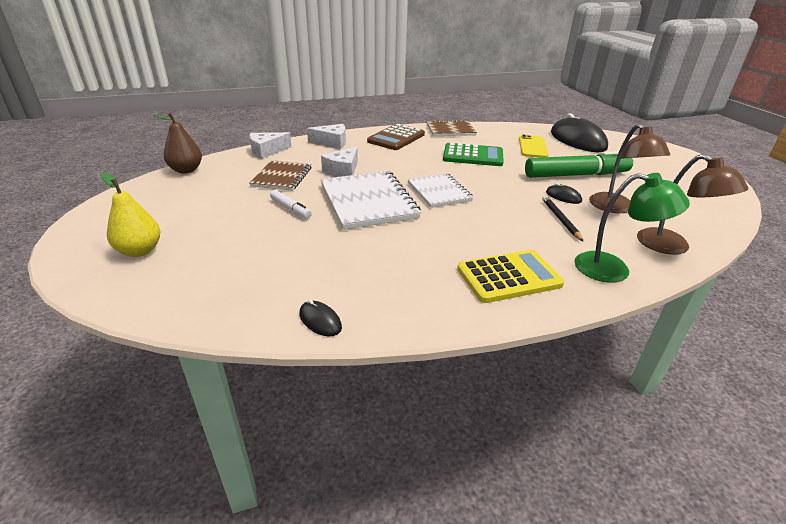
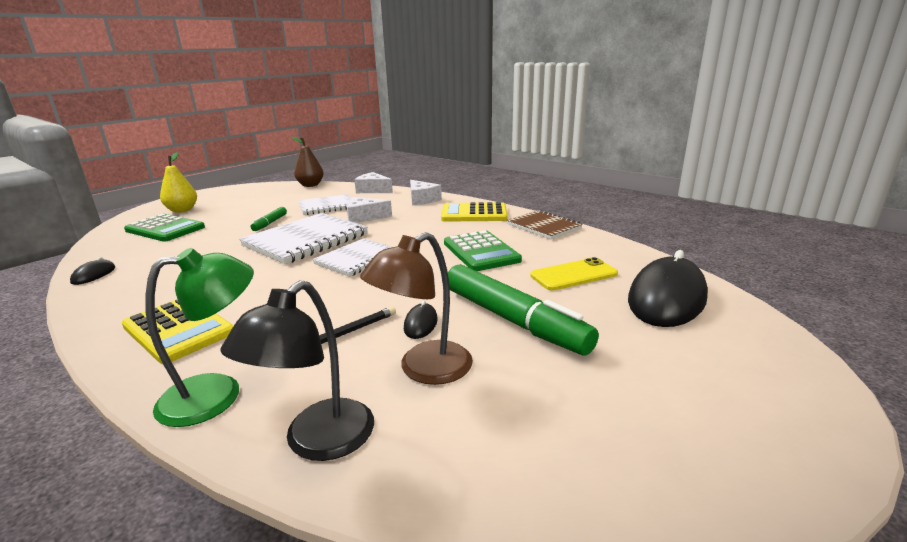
camera: 60 degrees right, 10 degrees down
(208, 267) = (165, 229): none -> green calculator
(282, 177) = (327, 206): brown notebook -> white notebook
(290, 209) = (270, 223): white marker -> green marker
(396, 138) = (474, 214): brown calculator -> yellow calculator
(613, 269) = (217, 394): green lamp -> green lamp turned 105 degrees counterclockwise
(672, 247) = (318, 442): brown lamp -> black lamp

